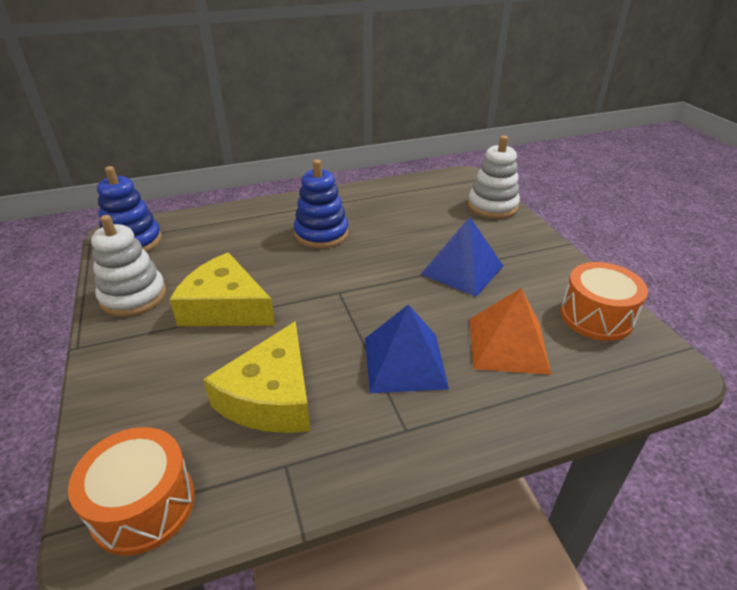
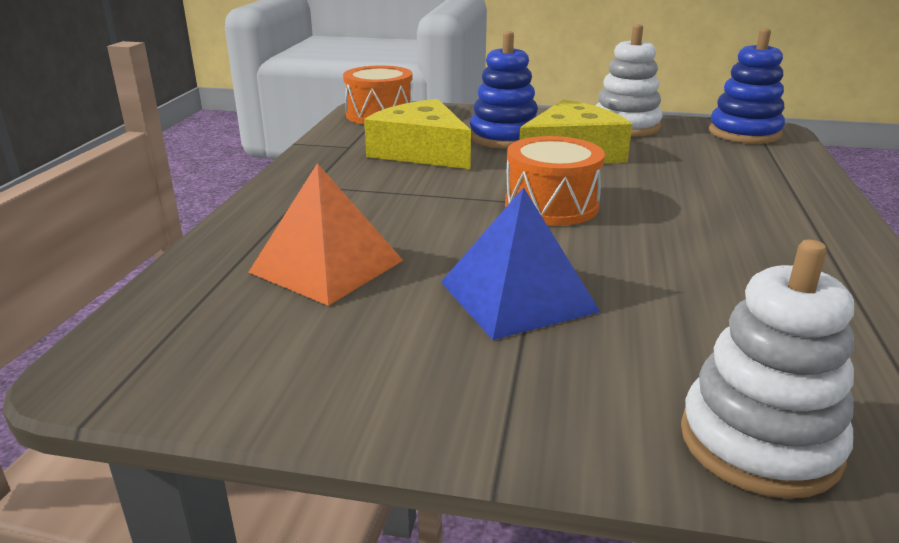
camera: 120 degrees right, 10 degrees down
(321, 234) = (711, 222): blue stacking toy -> blue stacking toy (504, 137)
(404, 362) = (385, 205): blue pyramid -> none
(596, 316) = (269, 364): orange drum -> orange drum (551, 205)

